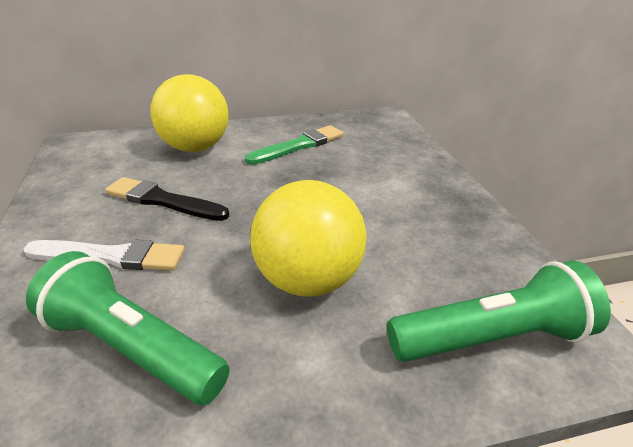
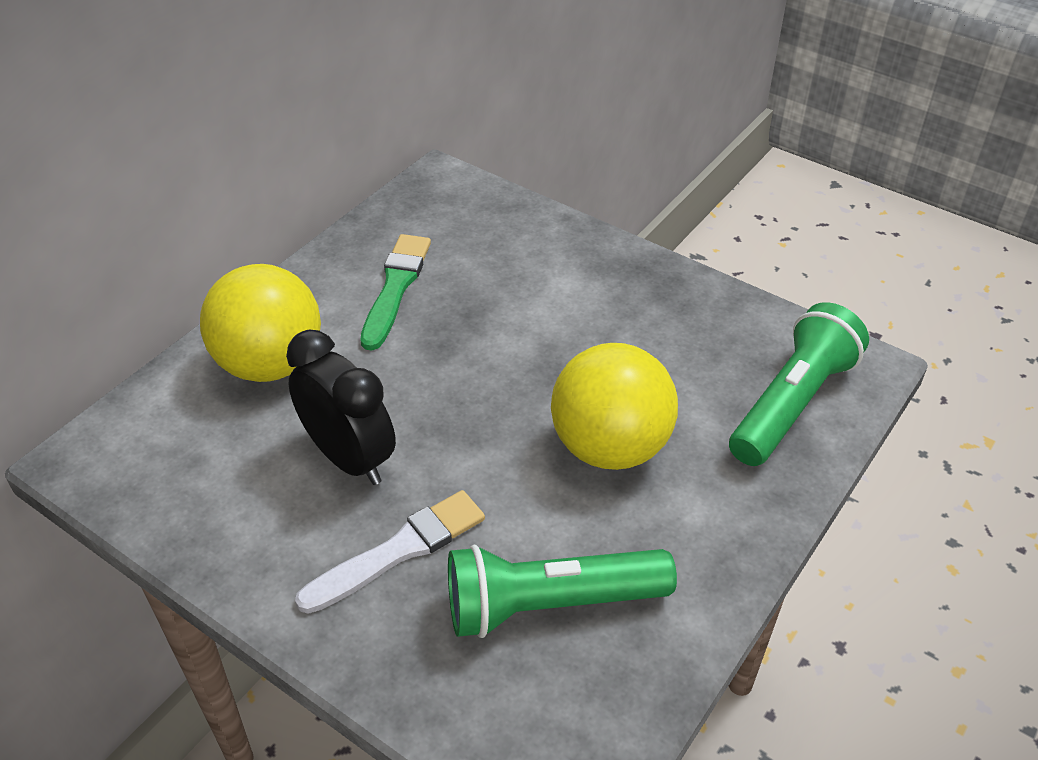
camera: 40 degrees left, 10 degrees up
(163, 201) = (349, 458): black brush -> black clock

